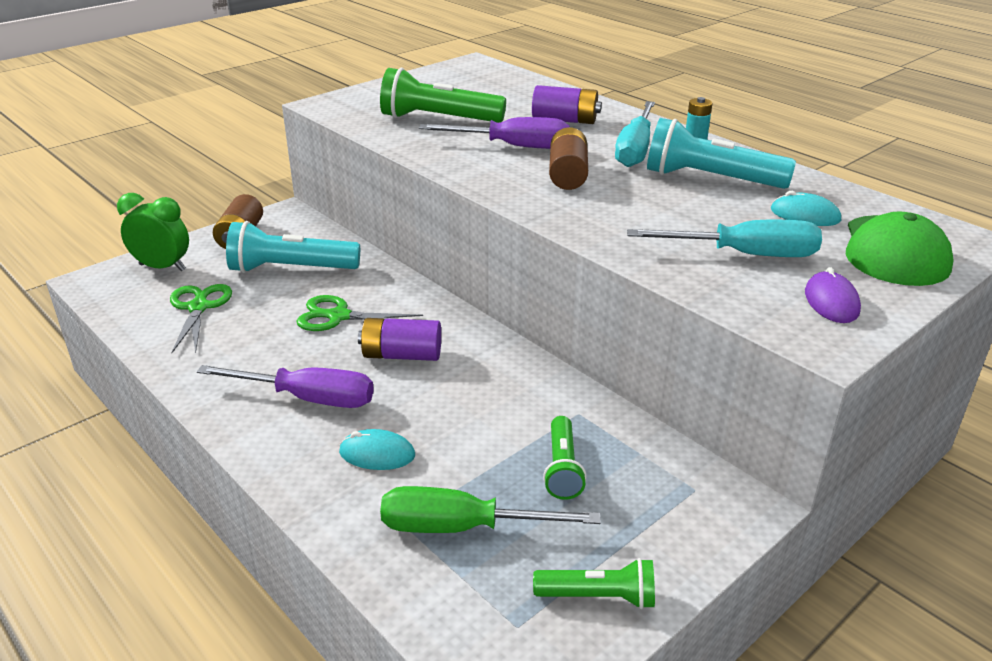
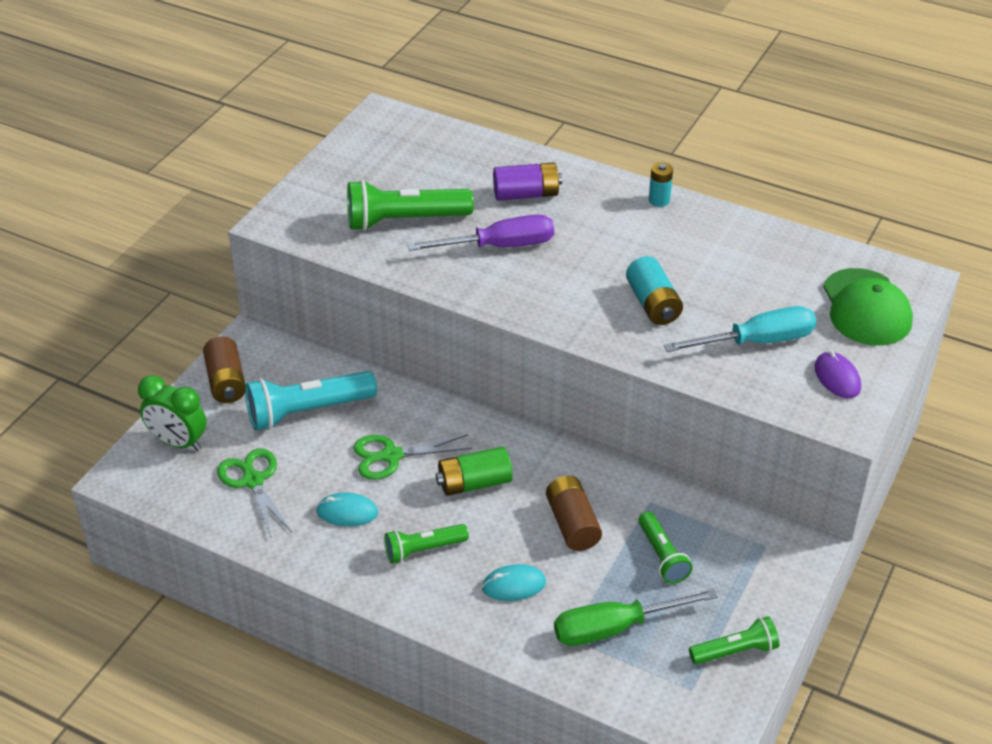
camera: 20 degrees left, 10 degrees up
(162, 267) = (178, 442): green clock -> green clock turned 150 degrees counterclockwise
(308, 398) = (423, 550): purple screwdriver -> green flashlight
(402, 355) = (474, 483): purple battery -> green battery
(567, 175) = (570, 275): brown battery -> brown battery (572, 524)
(635, 149) = (611, 225): turquoise screwdriver -> none
(642, 207) = (653, 304): none -> turquoise battery
(710, 179) = (693, 251): turquoise flashlight -> none
(805, 215) = (786, 281): turquoise mouse -> turquoise mouse (347, 512)

